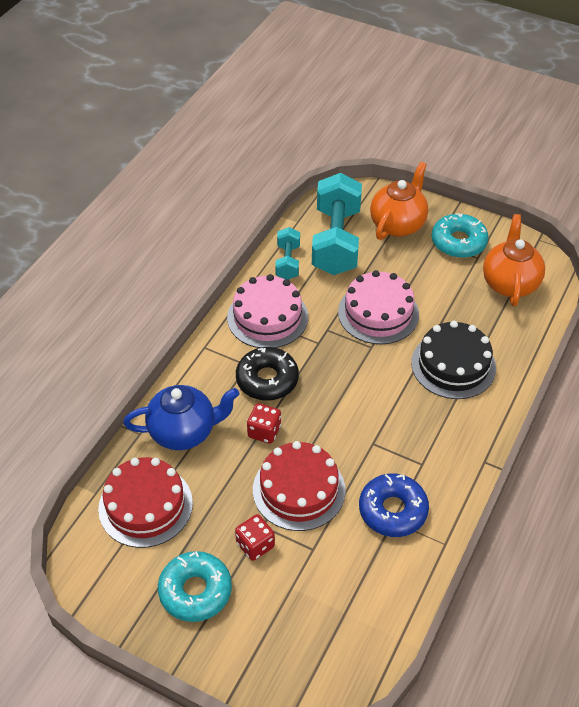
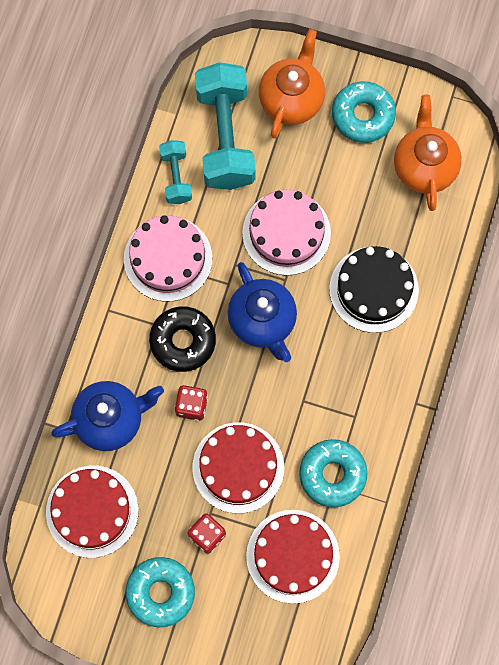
camera: 10 degrees left, 25 degrees up
(340, 578) = (292, 556): none -> red cake
(345, 375) = (262, 321): none -> blue teapot
(393, 510) = (332, 474): blue donut -> turquoise donut

